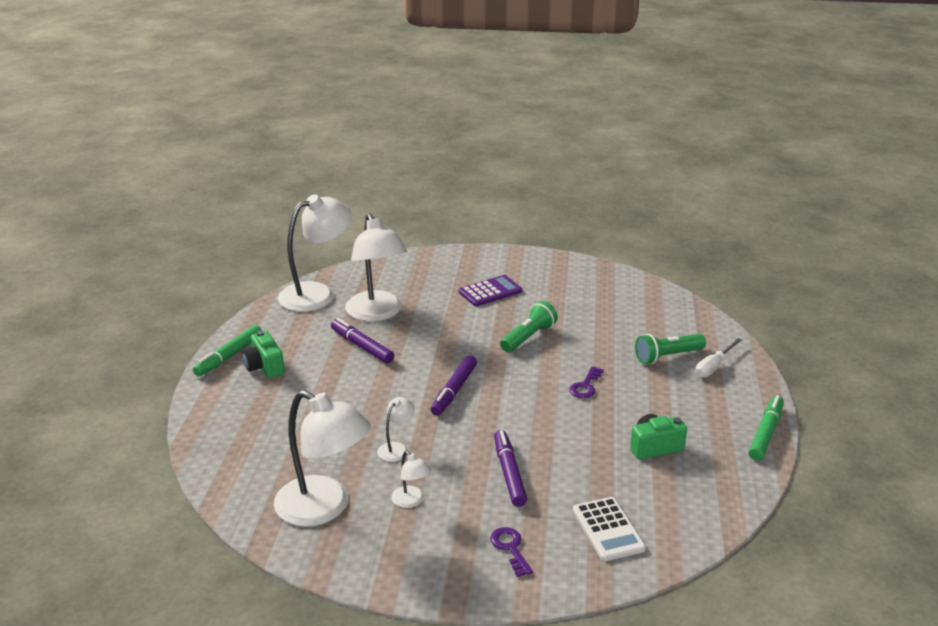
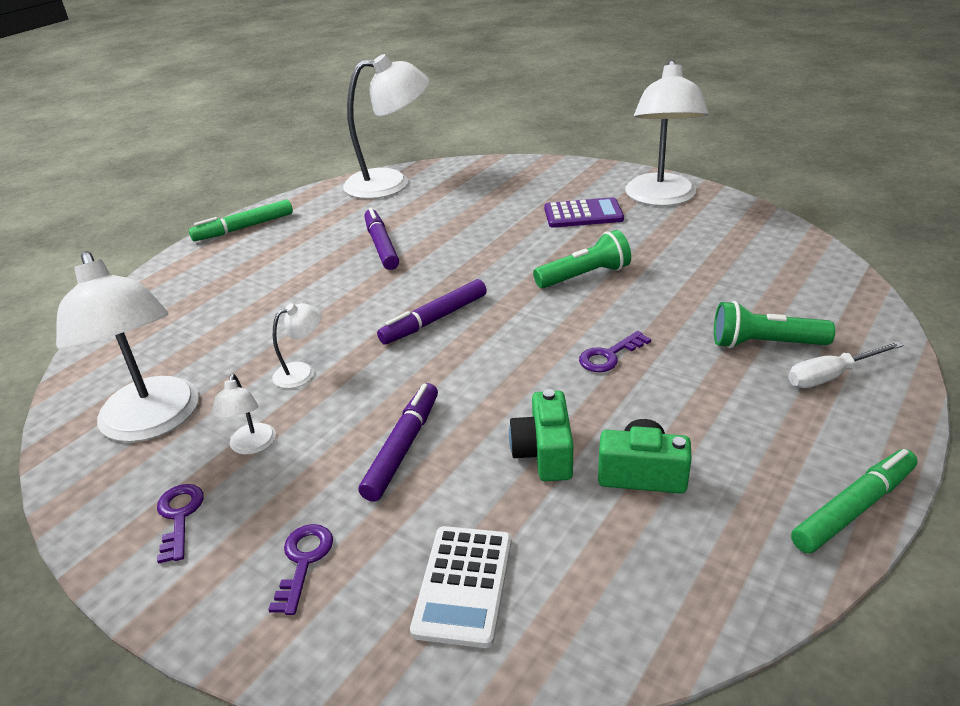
camera: 30 degrees right, 5 degrees up
(264, 367) = (264, 246): green camera -> green camera (544, 453)
(377, 313) = (431, 214): white lamp -> white lamp (661, 198)
(408, 552) = (179, 517): none -> purple key

